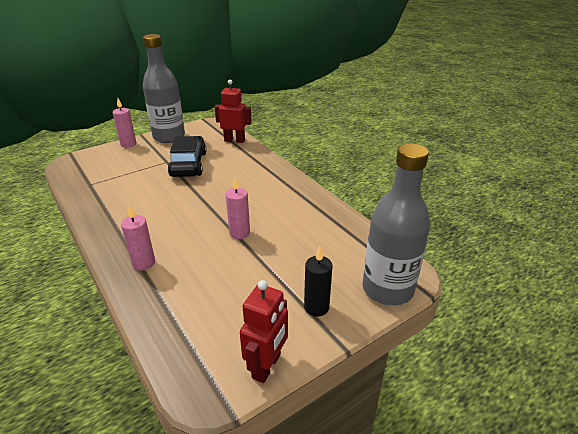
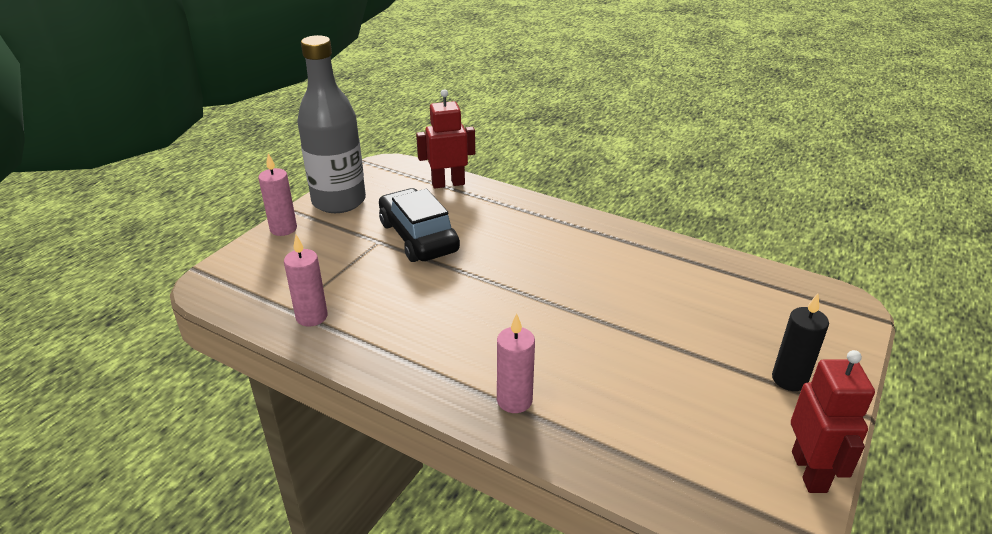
camera: 25 degrees left, 0 degrees up
(239, 233) = (599, 316): pink candle -> pink candle (311, 317)
(387, 289) = (840, 329): grey bottle -> none

